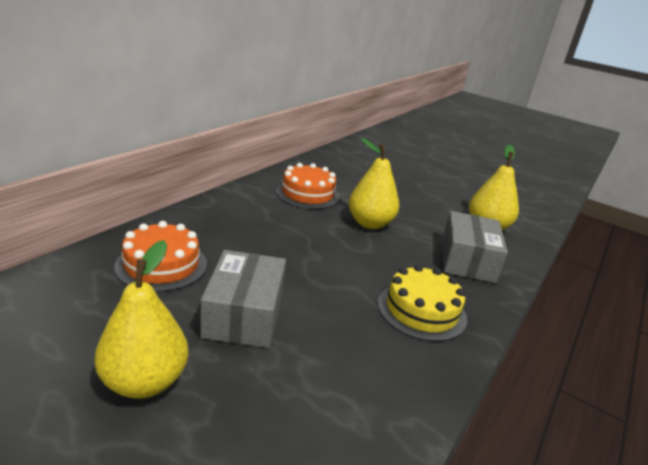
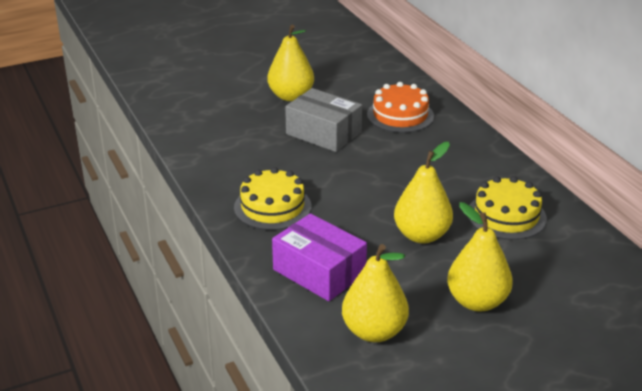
camera: 125 degrees right, 5 degrees up
(307, 194) = (506, 216): orange cake -> yellow cake
(413, 197) = (477, 301): none -> yellow pear
(467, 260) = (319, 272): grey box -> purple box

